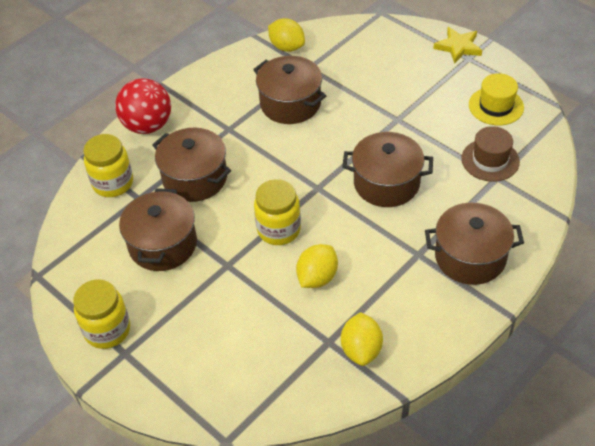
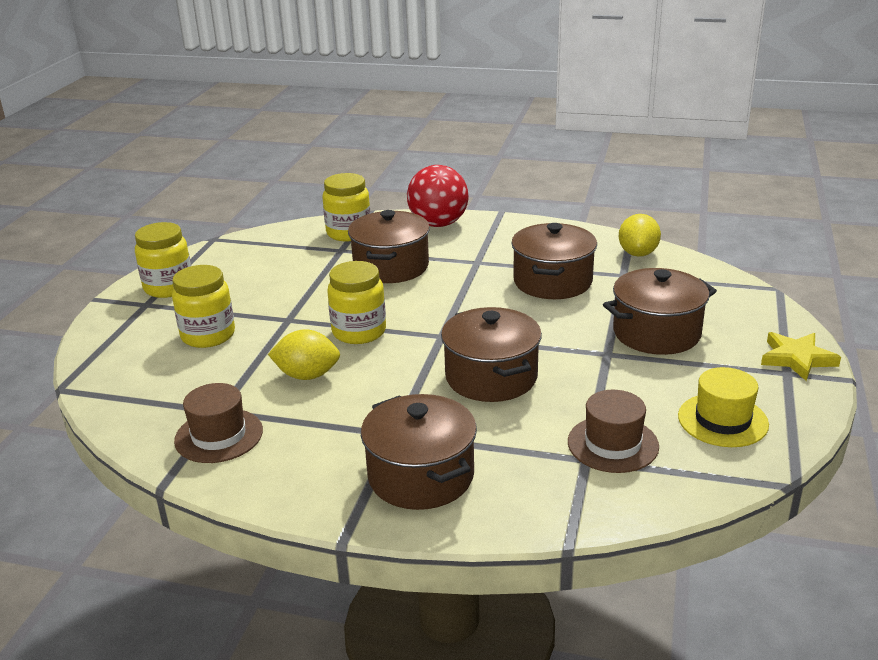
camera: 60 degrees right, 20 degrees down
(163, 244) = (290, 279): brown pot -> brown pot (656, 333)
(214, 322) = (208, 335): none -> yellow jar
(361, 349) = (219, 435): yellow lemon -> brown hat

